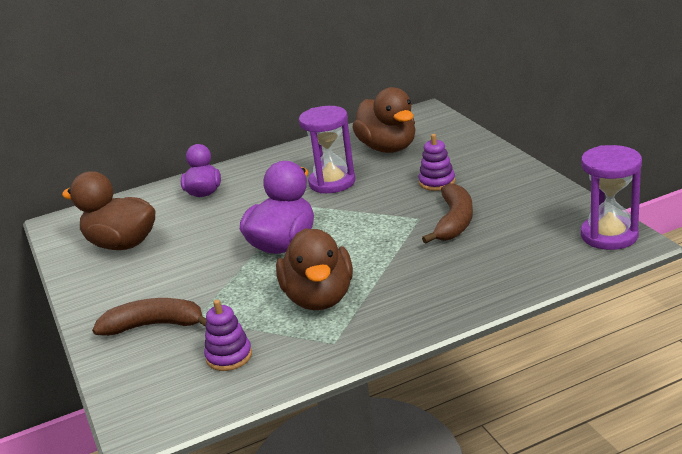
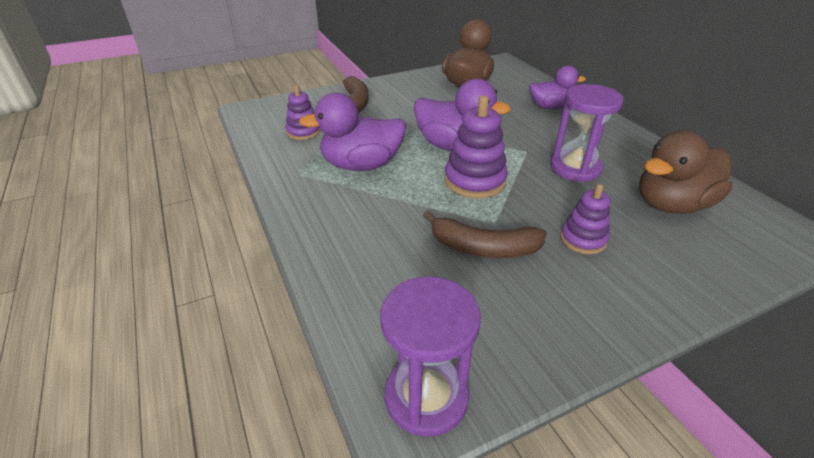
camera: 85 degrees right, 10 degrees up
(319, 298) = (361, 165): brown duck -> purple duck
(353, 229) = (475, 181): none -> purple stacking toy

